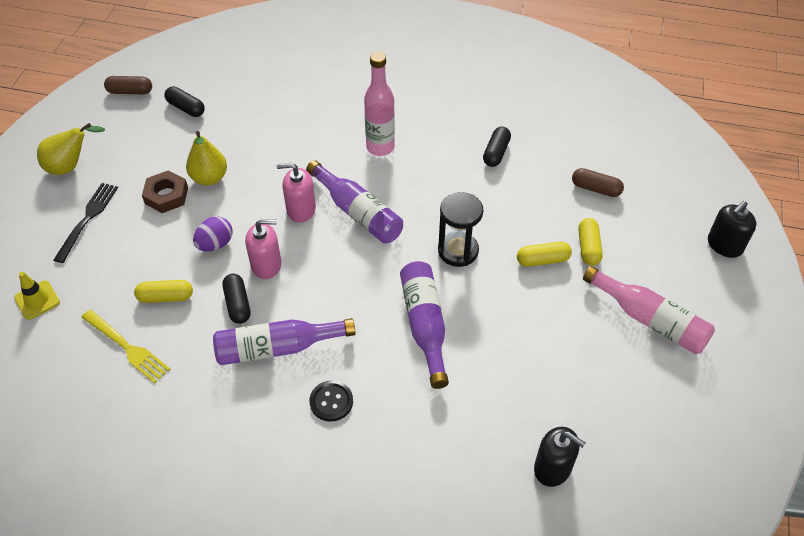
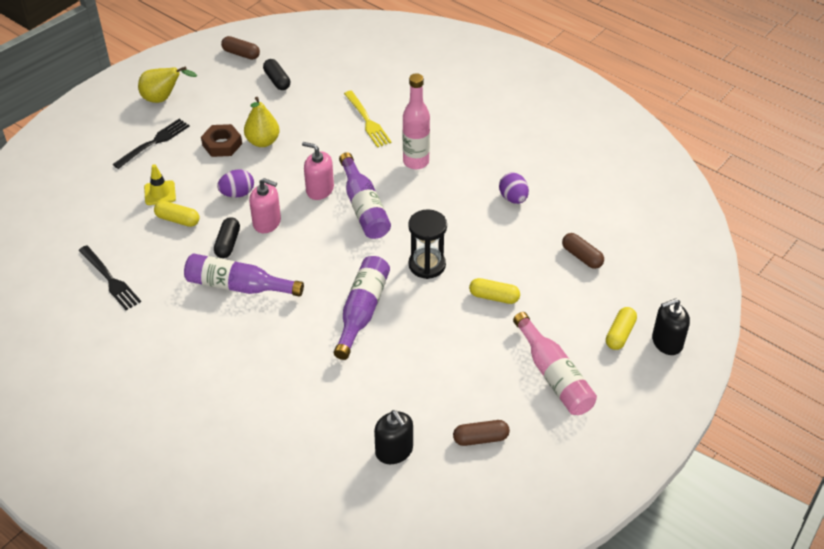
camera: 25 degrees right, 5 degrees down
(37, 300) = (86, 189): yellow traffic cone -> yellow traffic cone (160, 193)
(126, 396) = (110, 279): none -> black fork
(127, 347) = (130, 245): yellow fork -> yellow fork (367, 121)
(331, 401) = (254, 339): black button -> none
(496, 153) = (513, 198): black capsule -> purple egg
(588, 247) = (541, 301): yellow capsule -> yellow capsule (620, 334)
(626, 416) = (480, 438): none -> brown capsule

